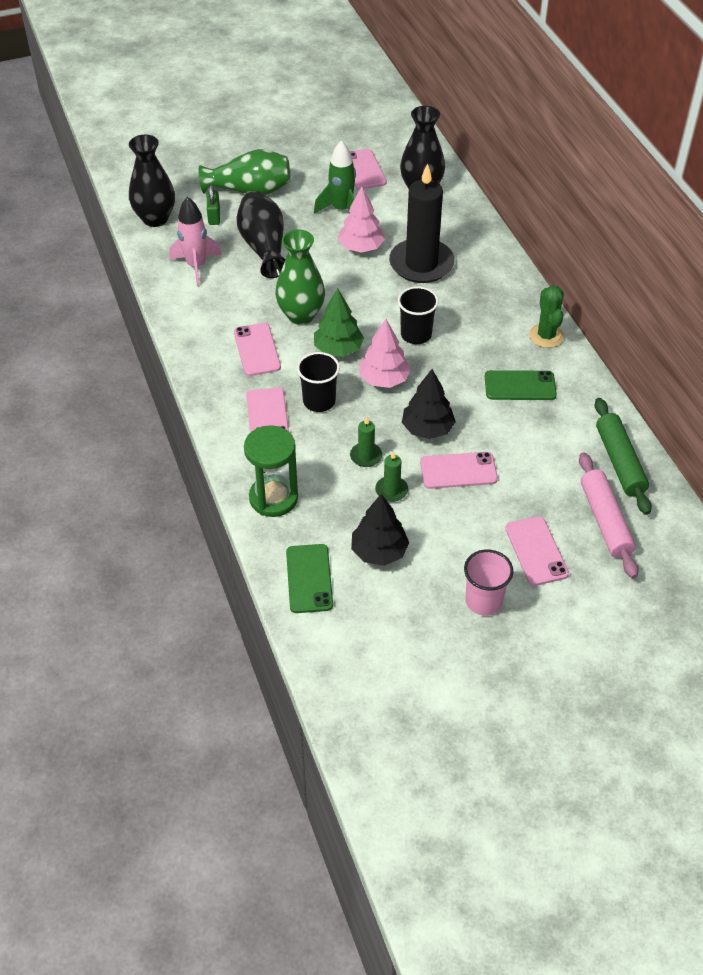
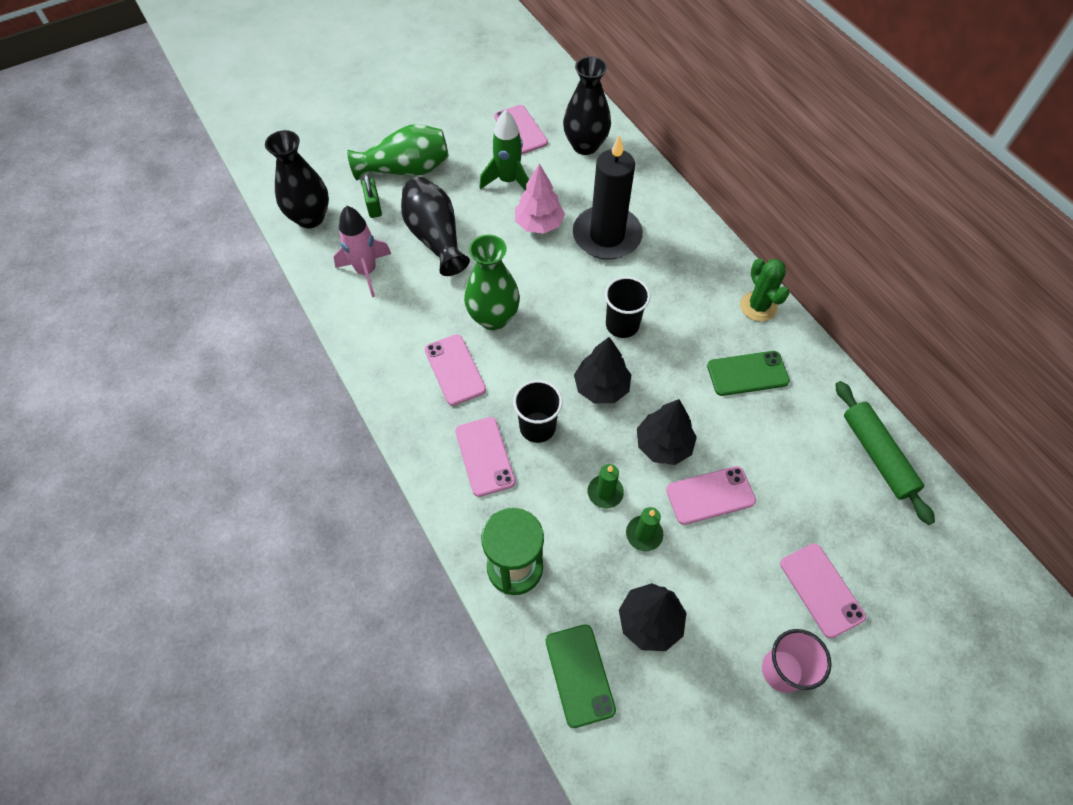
camera: 10 degrees left, 10 degrees up
(338, 349) = (543, 356): green tree -> none
(384, 379) = (601, 387): pink tree -> black tree
(605, 520) = (883, 535): pink rolling pin -> none

